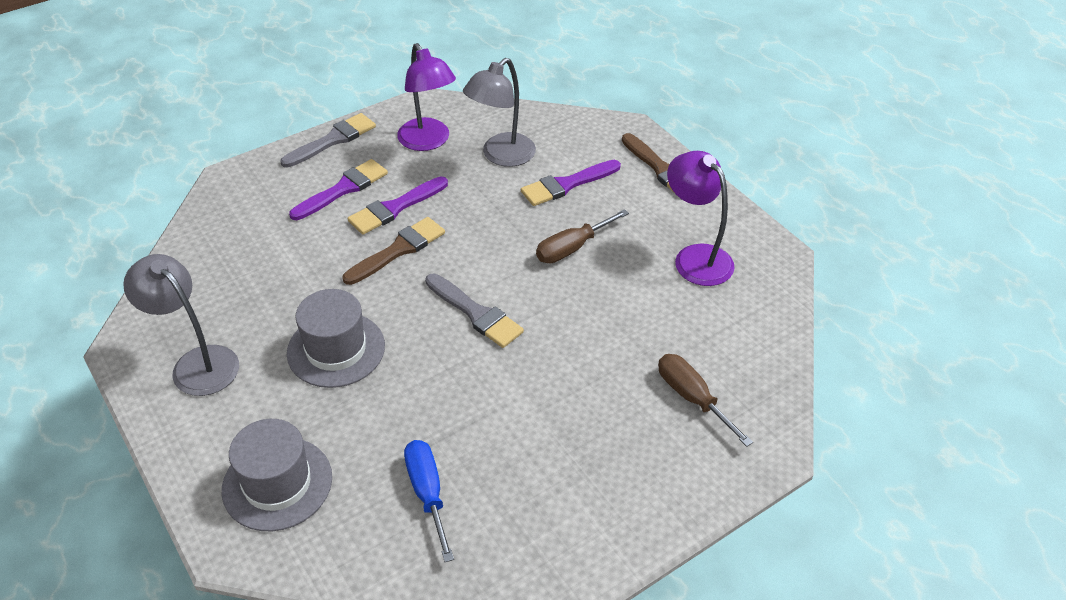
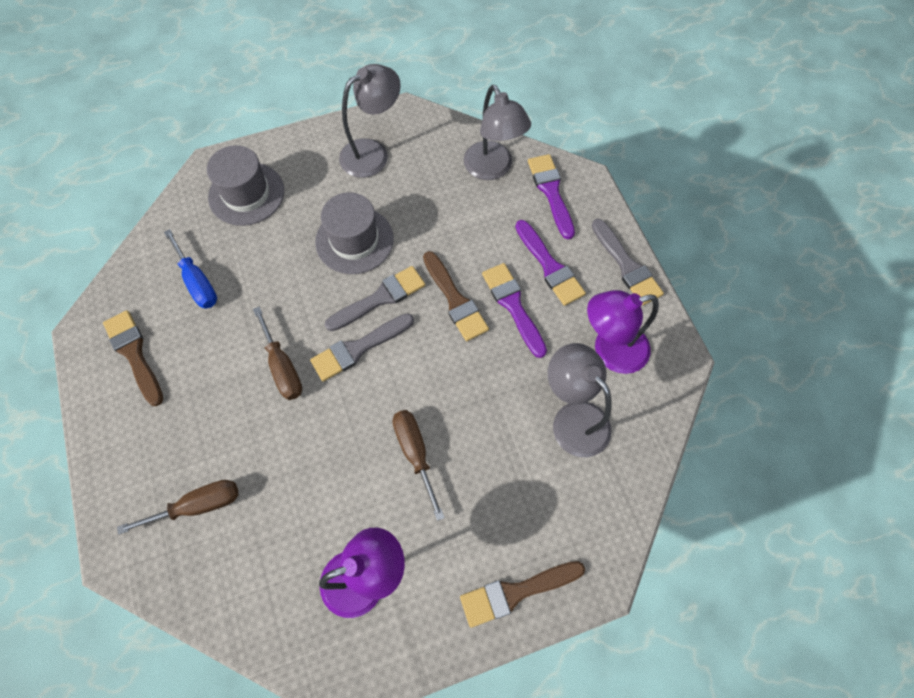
camera: 105 degrees right, 20 degrees up
(217, 249) = (492, 169): none -> grey lamp
(410, 309) = (380, 298): none -> grey brush
(428, 493) = (197, 282): blue screwdriver -> blue screwdriver turned 60 degrees clockwise
(517, 372) = (282, 367): none -> brown screwdriver
(547, 526) = (134, 354): none -> brown brush
(566, 185) = (512, 474): purple brush -> purple brush (551, 192)

